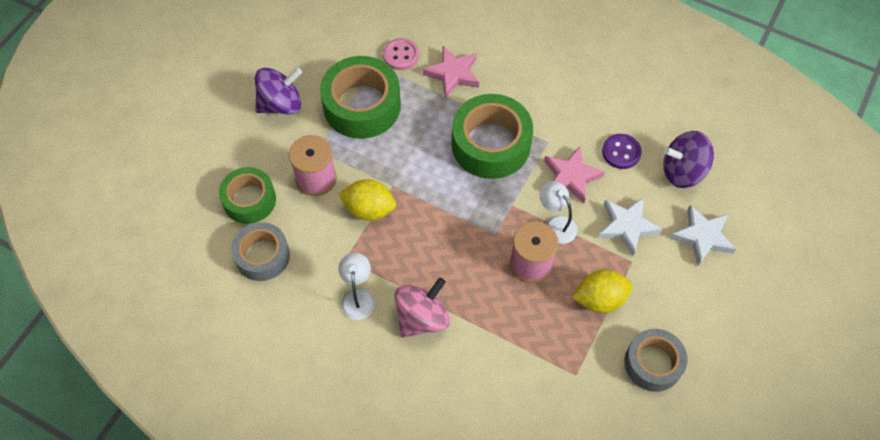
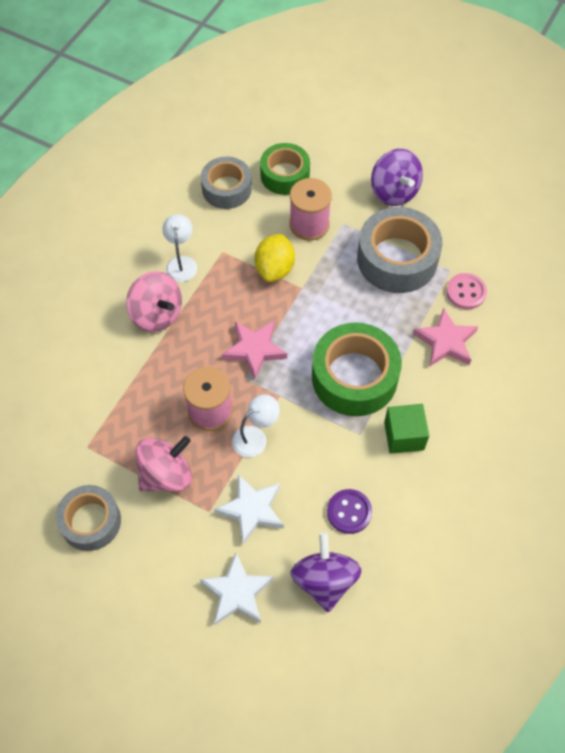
camera: 90 degrees right, 0 degrees up
(358, 297) = (181, 263): white lamp -> white lamp turned 90 degrees counterclockwise
(362, 106) = (397, 259): green tape -> grey tape
(547, 109) = (404, 436): none -> green cube
(571, 177) = (315, 456): pink star -> pink star (254, 350)
(599, 299) = (166, 474): yellow lemon -> pink spinning top

